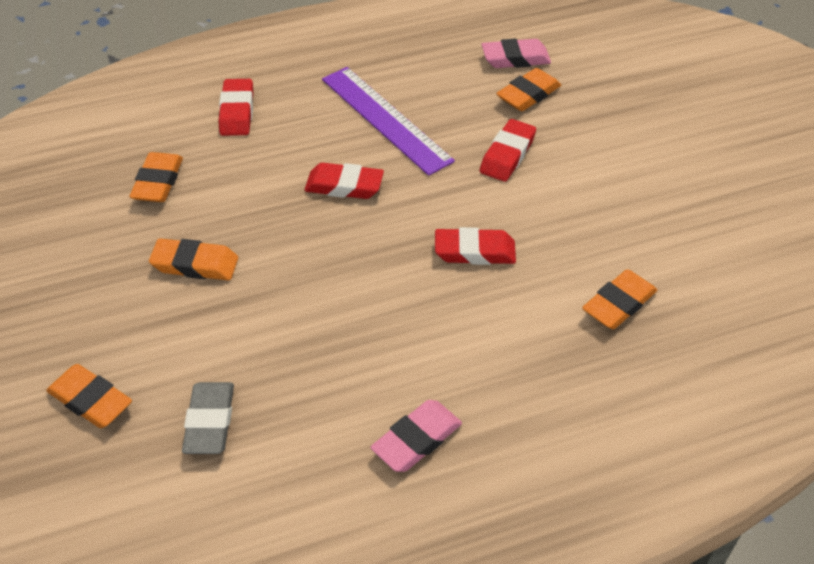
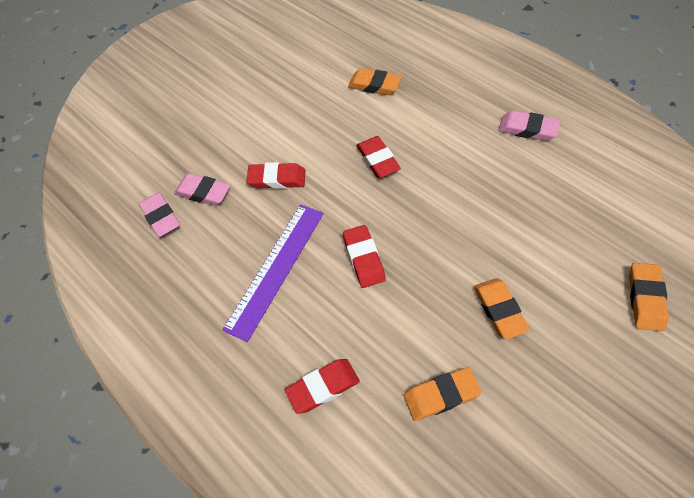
camera: 110 degrees left, 10 degrees up
(210, 422) = (600, 225): grey eraser -> none
(528, 95) = (203, 192): orange eraser -> pink eraser

